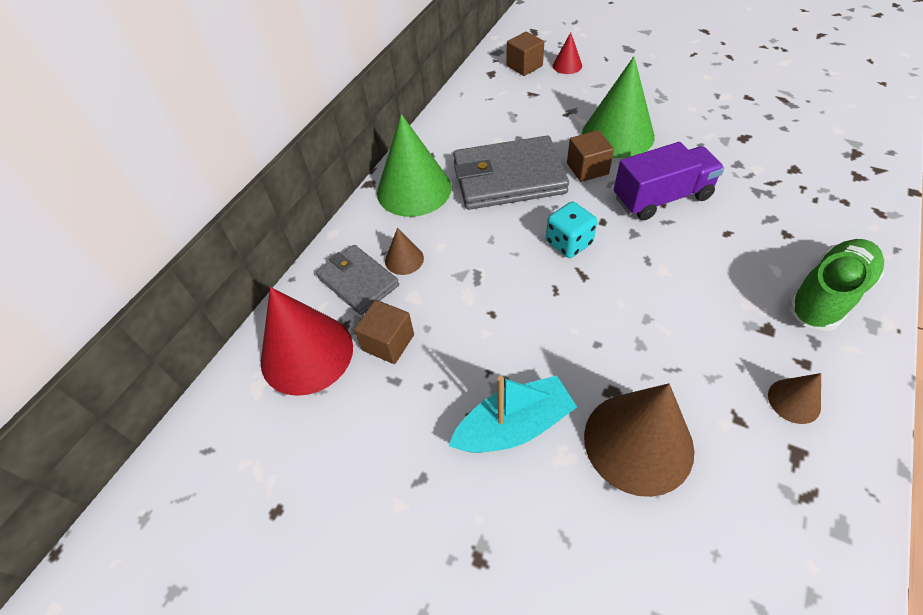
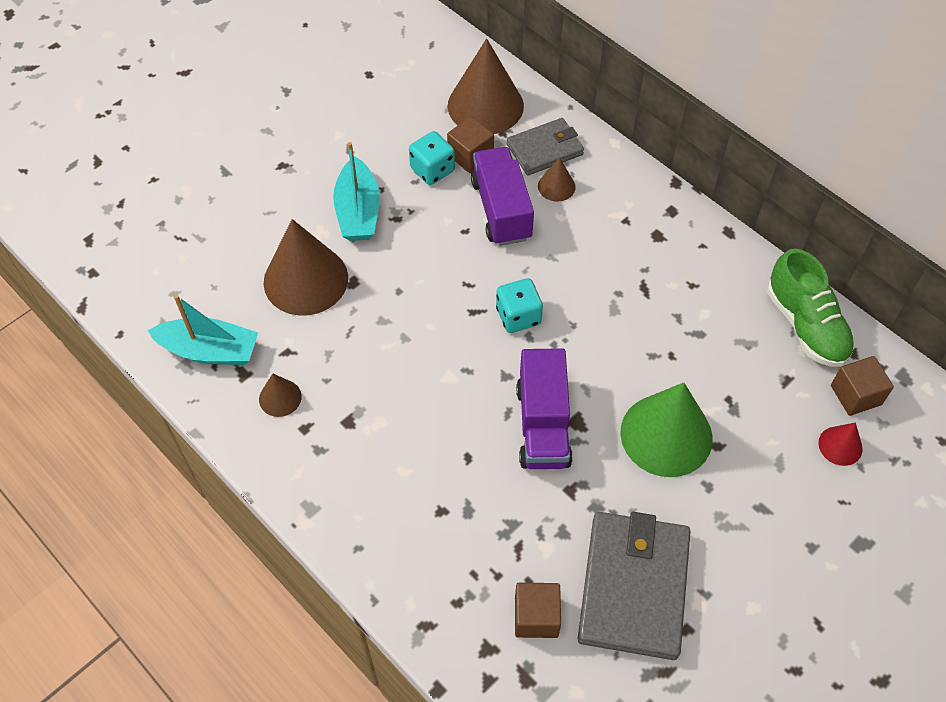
camera: 105 degrees right, 5 degrees up
(307, 353) = (485, 105): red cone -> brown cone
(414, 189) = (650, 216): green cone -> none
(421, 372) = (432, 170): none -> turquoise dice
(452, 292) = (501, 210): none -> purple truck
(508, 178) = (634, 300): grey wallet -> grey wallet (633, 586)
(587, 169) = (618, 377): brown cube -> brown cube (536, 617)
(801, 508) = (210, 351): none -> turquoise boat
(827, 295) = (355, 493): green shoe -> green shoe (805, 325)

